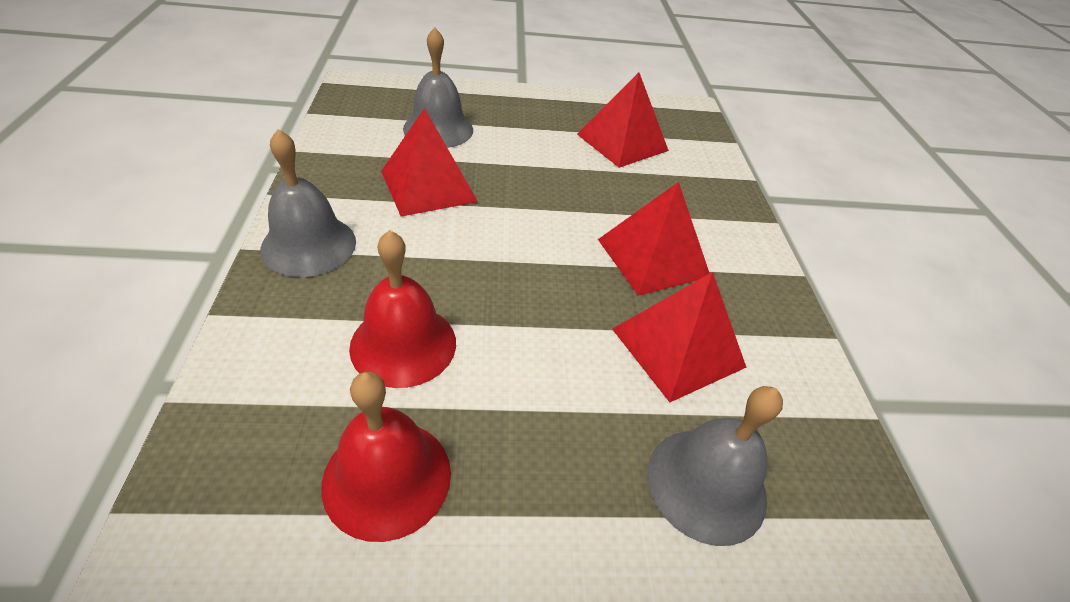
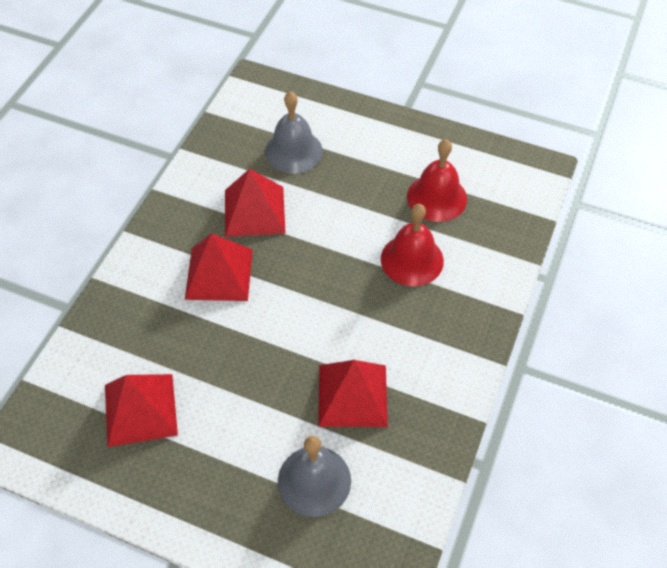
camera: 150 degrees left, 10 degrees up
(309, 245) = (457, 354): grey bell -> none

